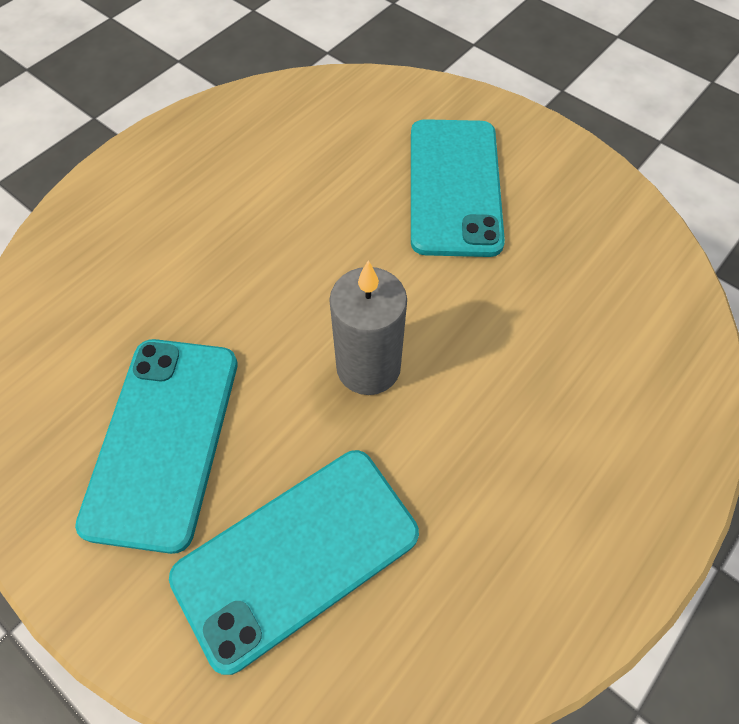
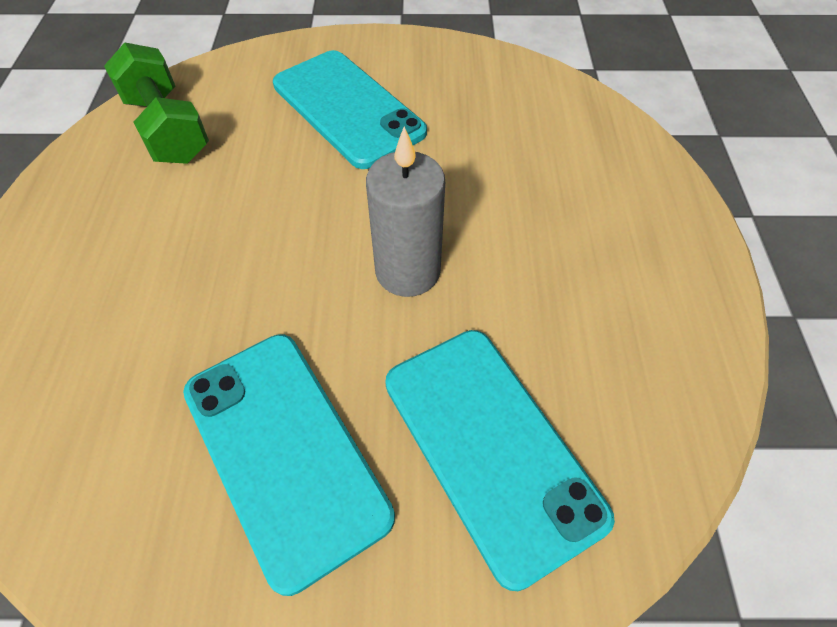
camera: 40 degrees left, 5 degrees down
(296, 555) = (490, 447): turquoise phone -> turquoise phone turned 45 degrees counterclockwise
(301, 121) = (167, 129): none -> green dumbbell

